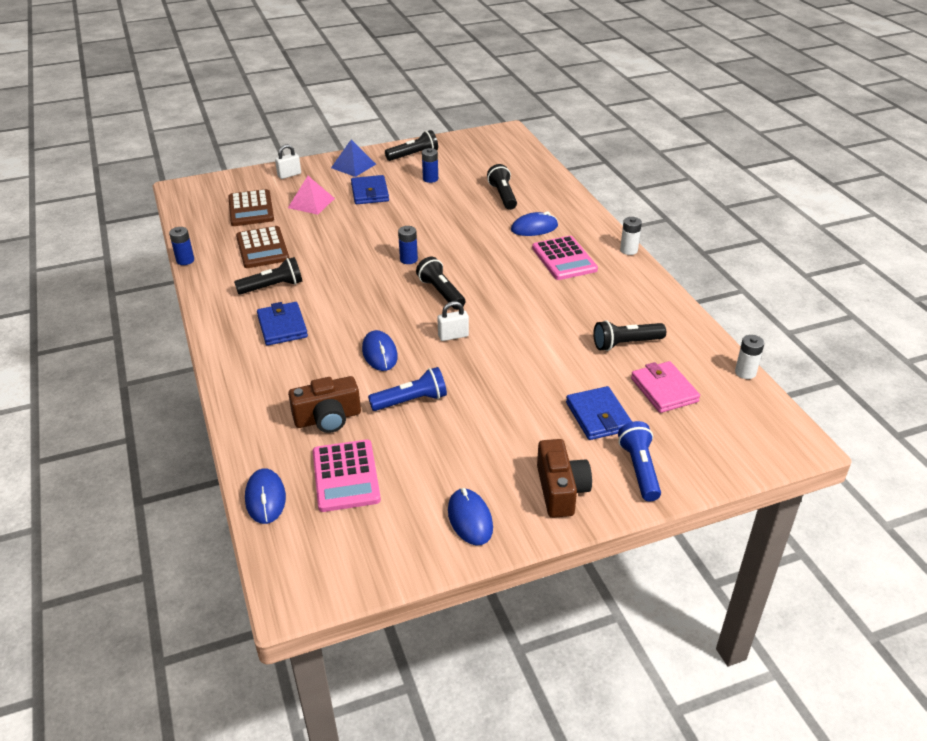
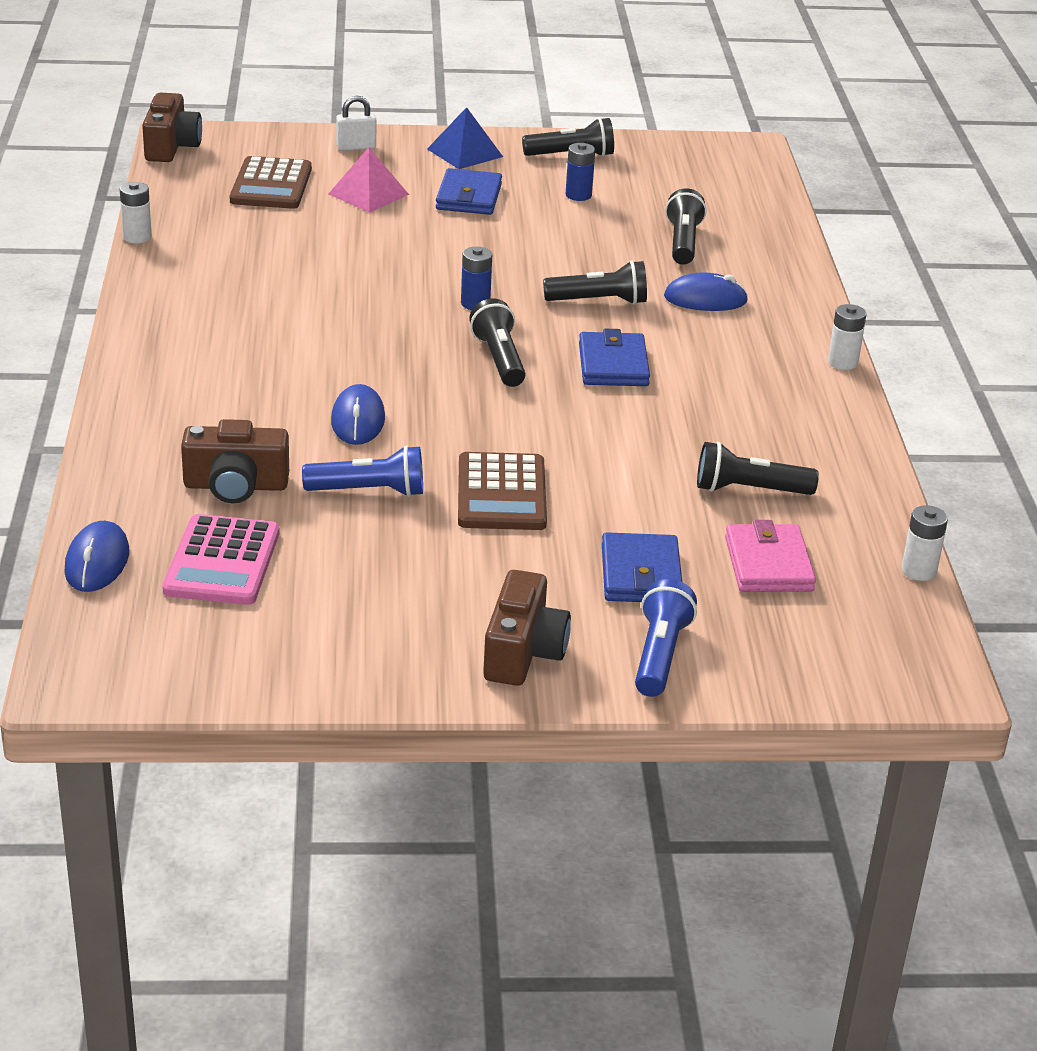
camera: 15 degrees right, 5 degrees down
(179, 196) = (171, 146): none -> brown camera
(185, 260) = (137, 237): blue battery -> white battery
(262, 248) = (259, 243): brown calculator -> brown calculator (501, 493)
(273, 287) = (247, 299): black flashlight -> black flashlight (599, 301)
(282, 326) = (233, 355): blue wallet -> blue wallet (613, 365)
(453, 336) = (482, 421): white padlock -> none
(470, 519) = (368, 654): blue mouse -> none
(564, 259) = (726, 353): pink calculator -> none

